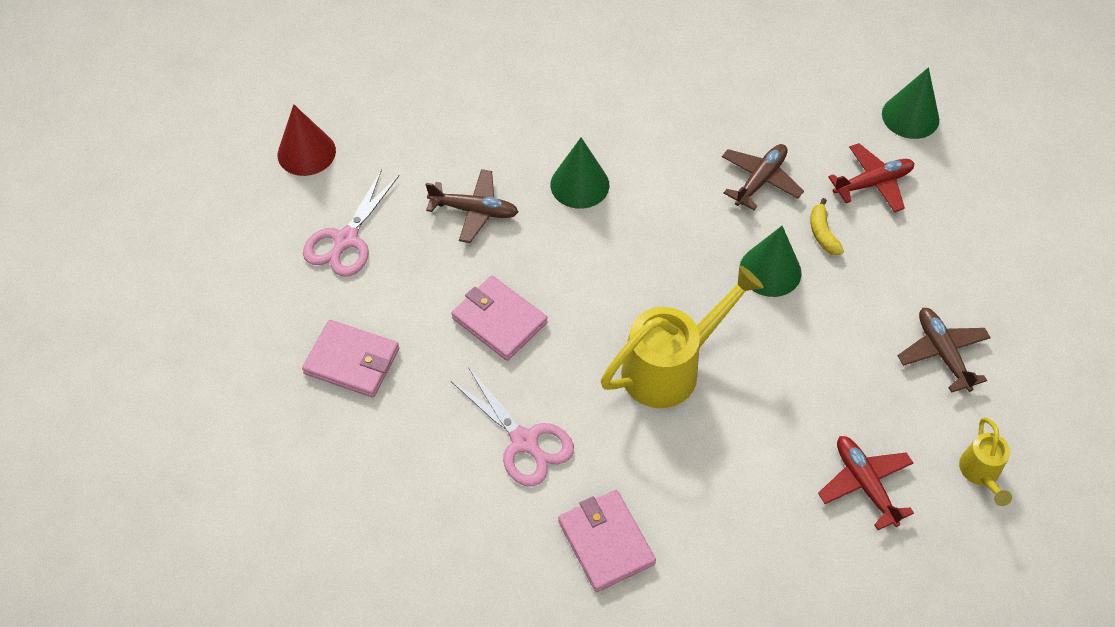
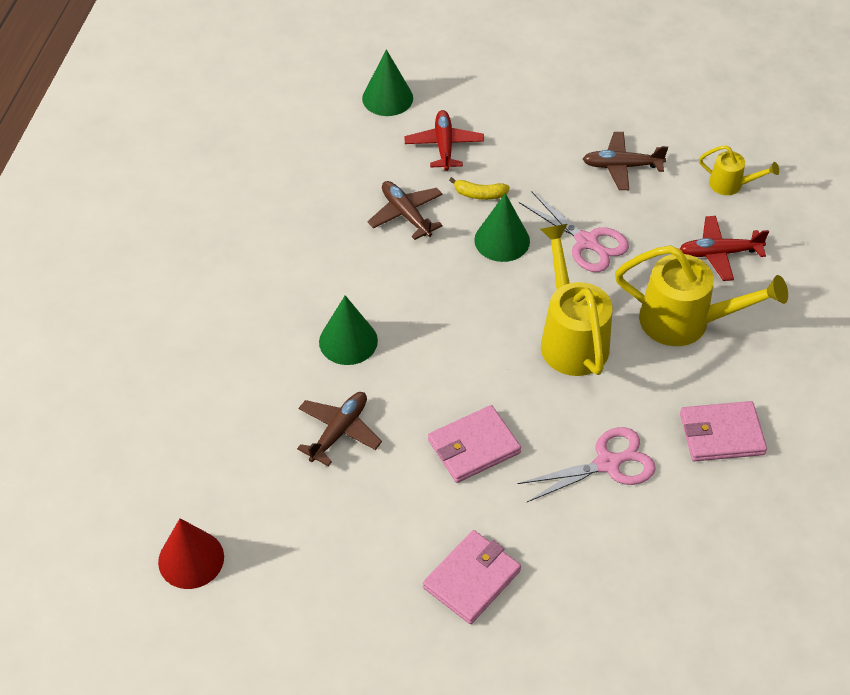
camera: 70 degrees left, 5 degrees down
(346, 240) = (323, 549): pink scissors -> pink scissors (586, 242)
(744, 471) = (684, 322): none -> yellow watering can

